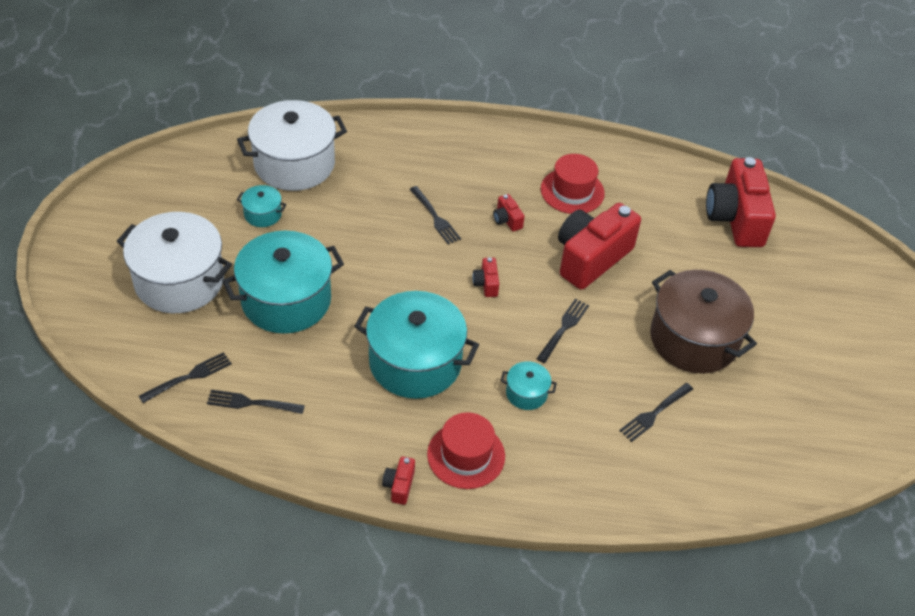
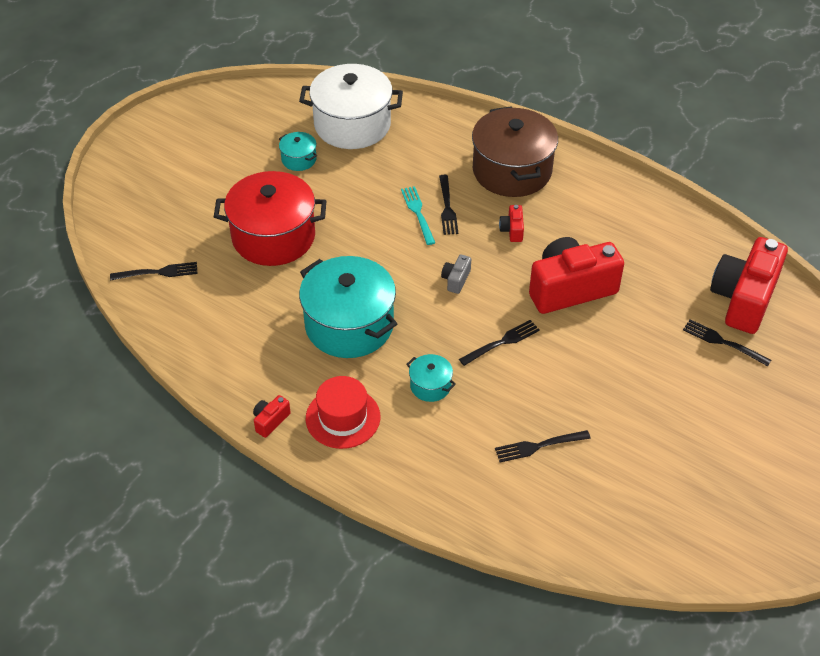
camera: 30 degrees right, 0 degrees up
(179, 281) = (197, 193): white pot -> none
(251, 403) = (194, 310): black fork -> black fork (723, 342)
(286, 300) = (273, 237): turquoise pot -> red pot
(411, 231) = (418, 213): none -> turquoise fork
(486, 284) = (456, 280): red camera -> grey camera
(572, 191) = (592, 223): red hat -> none
(694, 339) = (622, 394): brown pot -> brown pot (512, 170)

